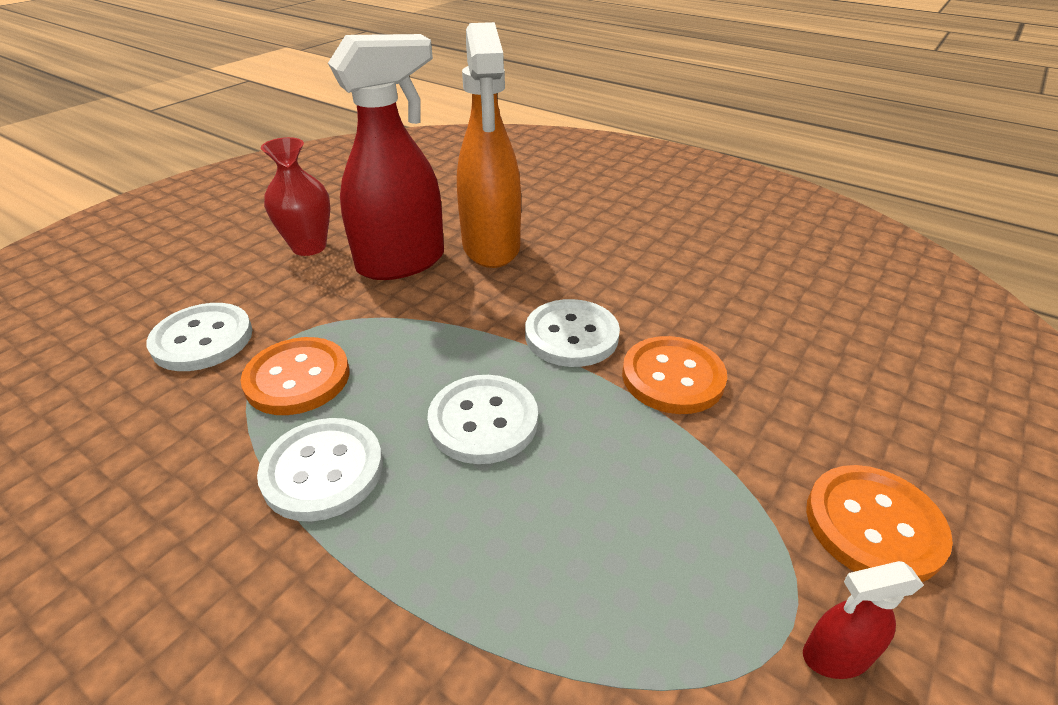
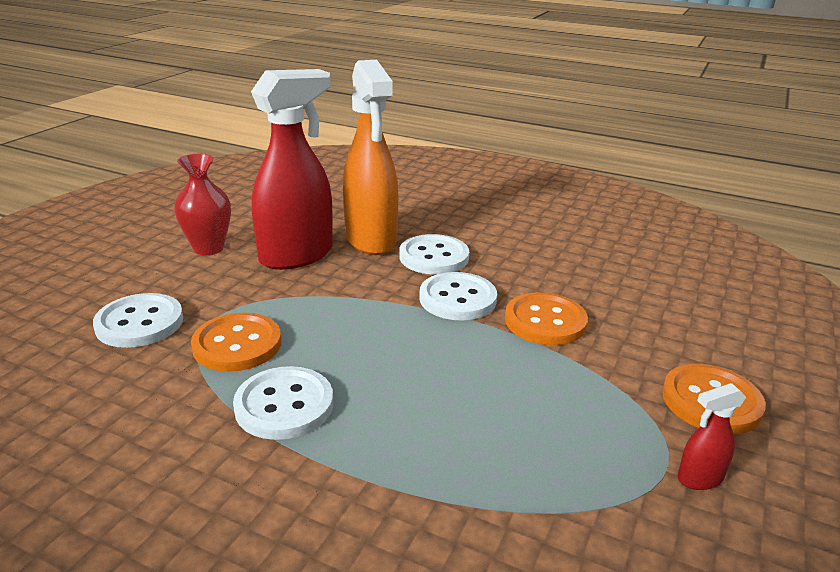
camera: 10 degrees left, 10 degrees down
(483, 421) = (404, 362): white button -> white button (434, 257)

